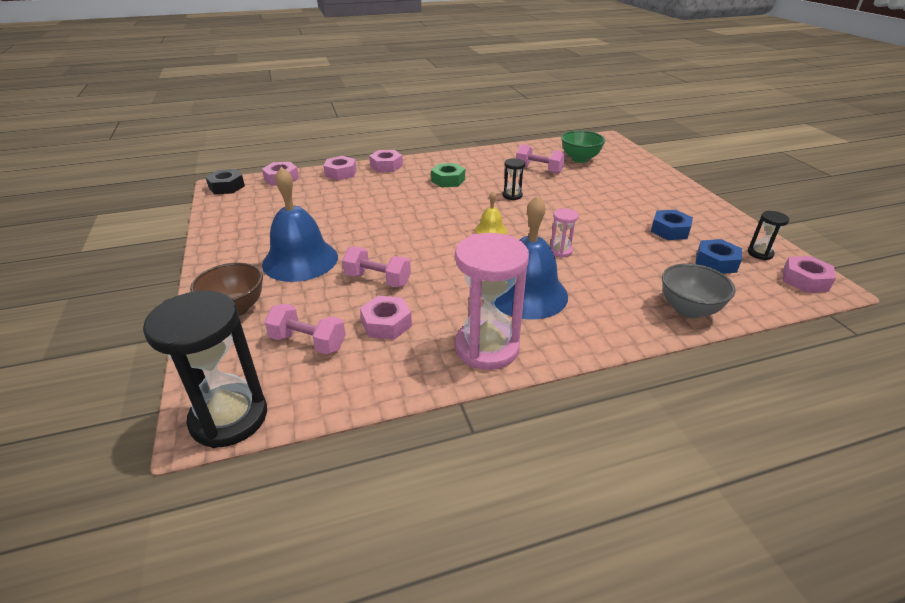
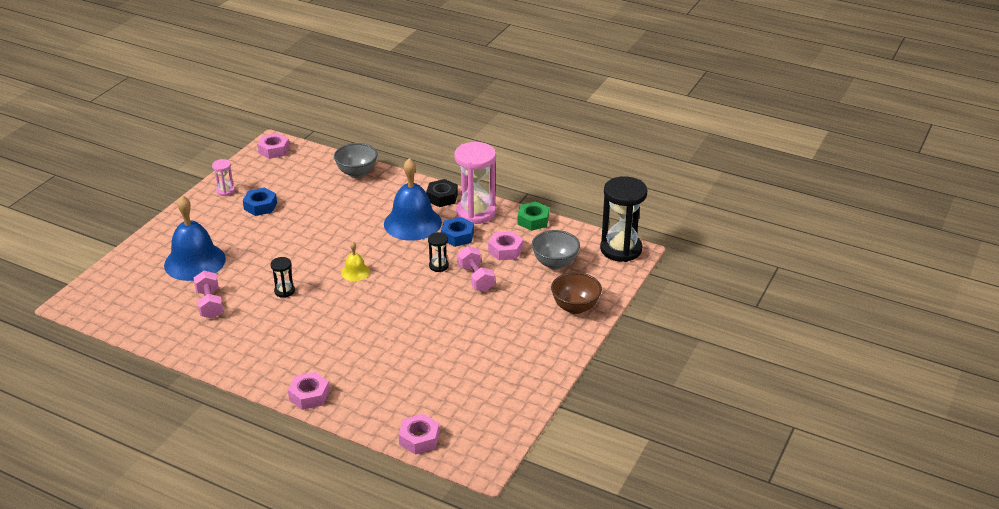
camera: 135 degrees left, 0 degrees up
(226, 187) = (478, 458): black nut -> black nut (442, 197)
(300, 260) = (504, 323): blue bell -> blue bell (195, 262)
(308, 342) = (555, 263): pink dumbbell -> grey bowl
(341, 173) = (360, 411): pink nut -> none
(448, 180) = (295, 339): green nut -> green nut (533, 220)
(560, 251) = (346, 233): pink hourglass -> pink hourglass (225, 191)
(580, 159) = (155, 294): green bowl -> none
(716, 262) = (287, 179): blue nut -> blue nut (457, 236)
(760, 253) = (255, 169): black hourglass -> black hourglass (438, 266)

